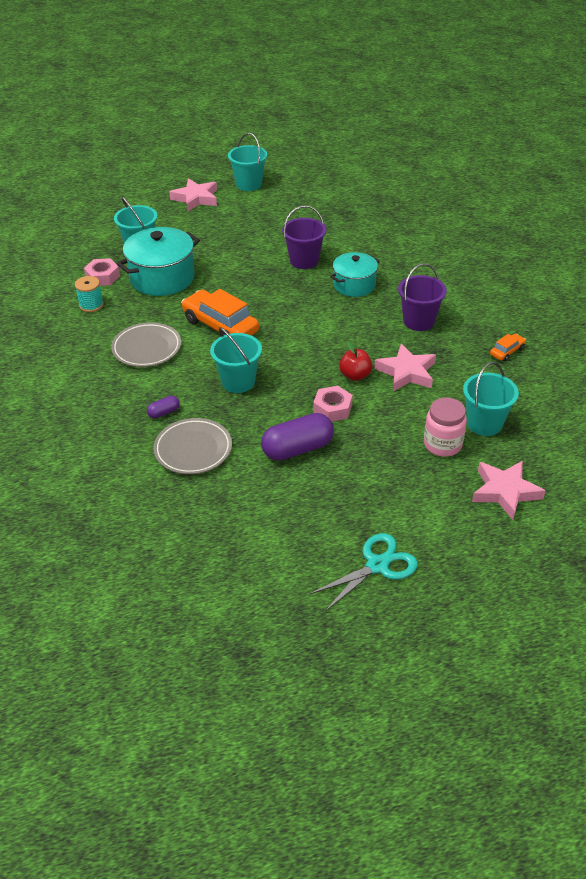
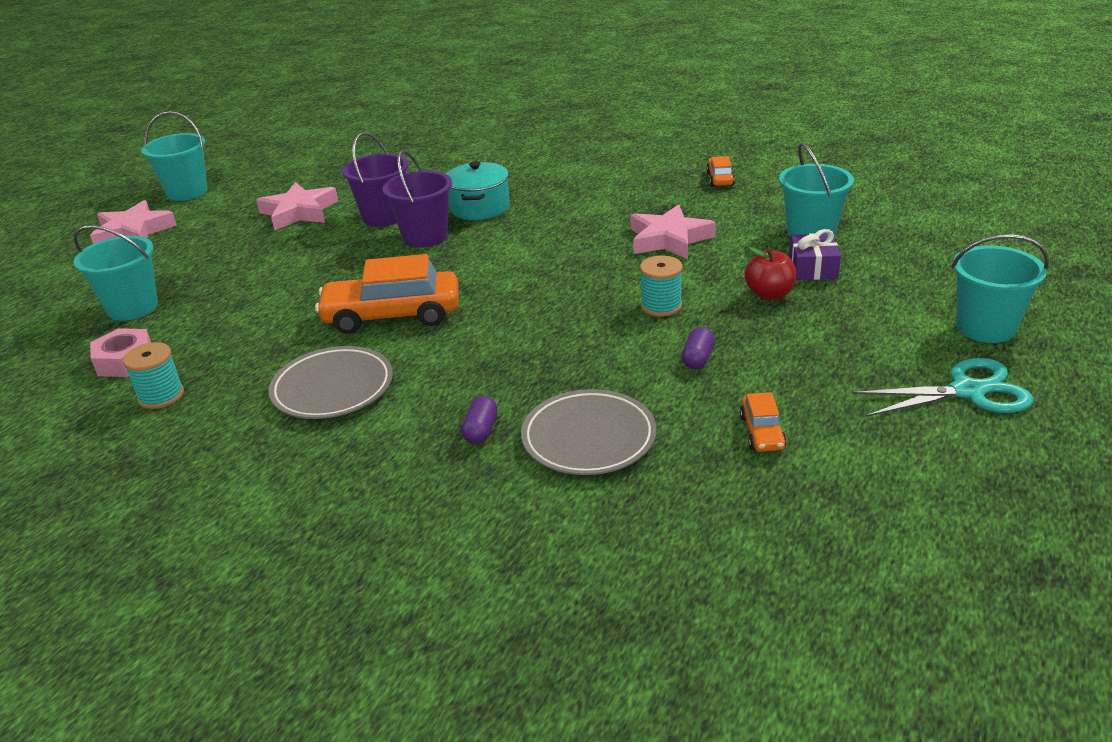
camera: 45 degrees left, 10 degrees down
(162, 278) = (223, 317): turquoise pot -> none
(238, 382) = (514, 347): turquoise bucket -> turquoise bucket (985, 327)
(257, 505) = (762, 432): none -> orange car
(298, 449) = (698, 358): purple capsule -> purple capsule, size x0.48
(332, 408) = (661, 306): pink nut -> turquoise spool
(355, 375) = (627, 269): red apple -> red apple (769, 294)
(377, 565) = (967, 391): turquoise scissors -> turquoise scissors turned 75 degrees clockwise
(419, 321) = (600, 200): purple bucket -> purple bucket (425, 237)
(442, 444) = (813, 268): pink jar -> purple gift
(505, 491) = (930, 266): pink star -> pink star (299, 212)

